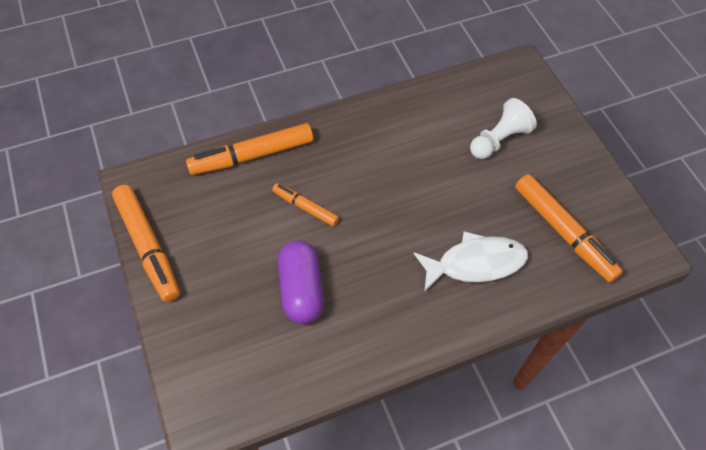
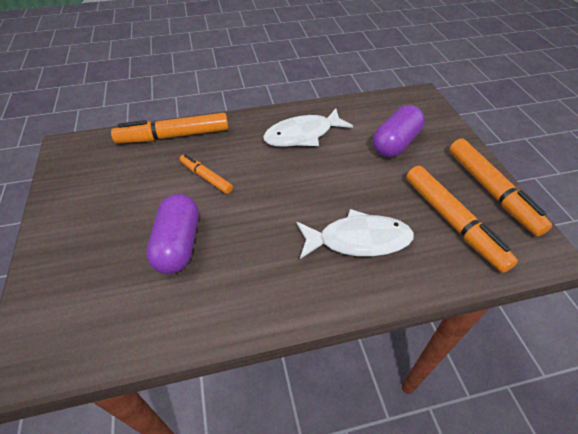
camera: 10 degrees right, 10 degrees down
(148, 247) = (54, 193): orange marker -> orange marker (491, 191)
(397, 138) = (302, 135): none -> white fish
(499, 140) = (395, 143): white pawn -> purple capsule

